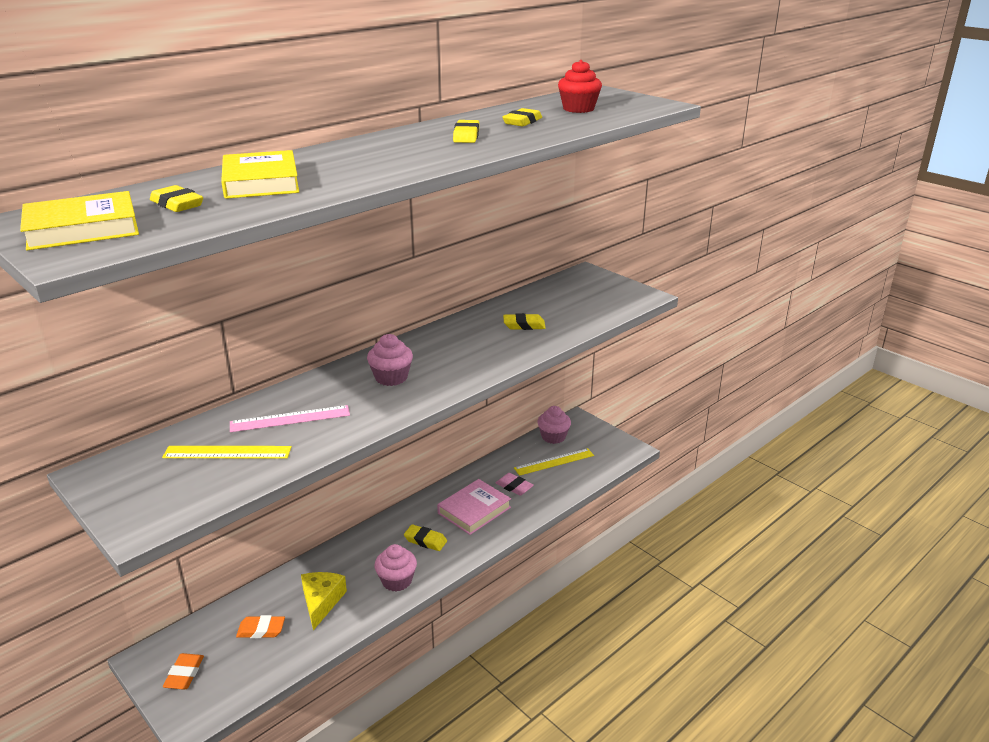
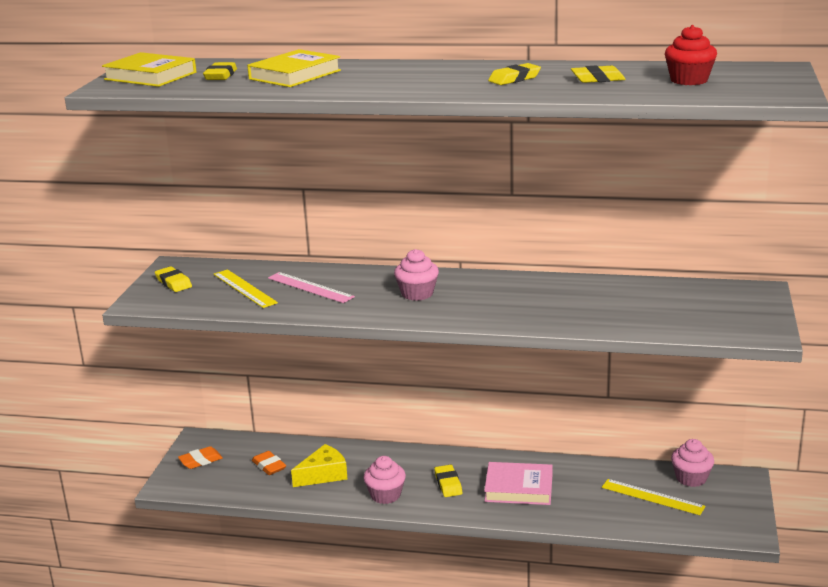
camera: 55 degrees right, 5 degrees down
(514, 487) = (581, 493): pink eraser -> none
(524, 325) = (593, 305): yellow eraser -> yellow eraser (173, 283)

